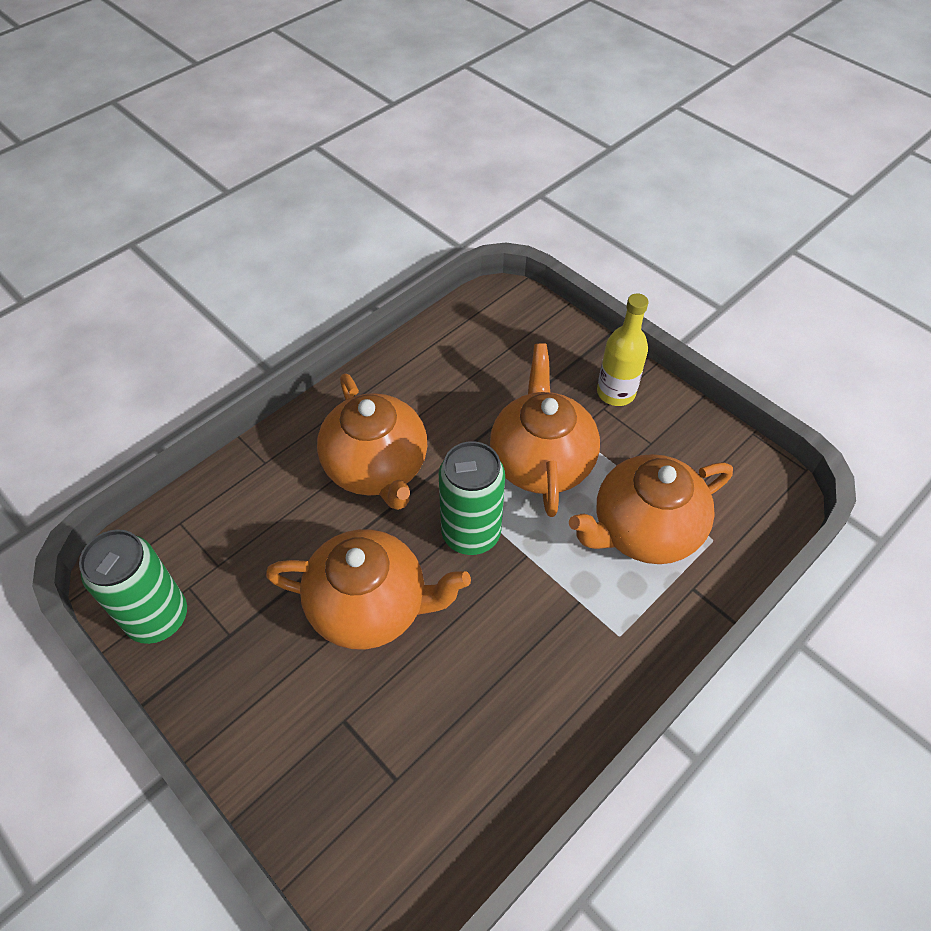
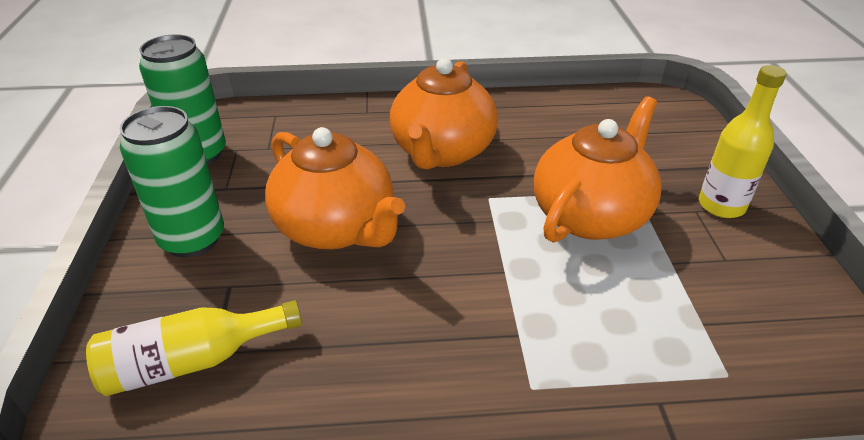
camera: 40 degrees right, 15 degrees down
(389, 799) = (192, 361): none -> yellow bottle
(471, 533) = (470, 229): green can -> green can (192, 239)
(643, 529) = (648, 320): orange teapot -> none

